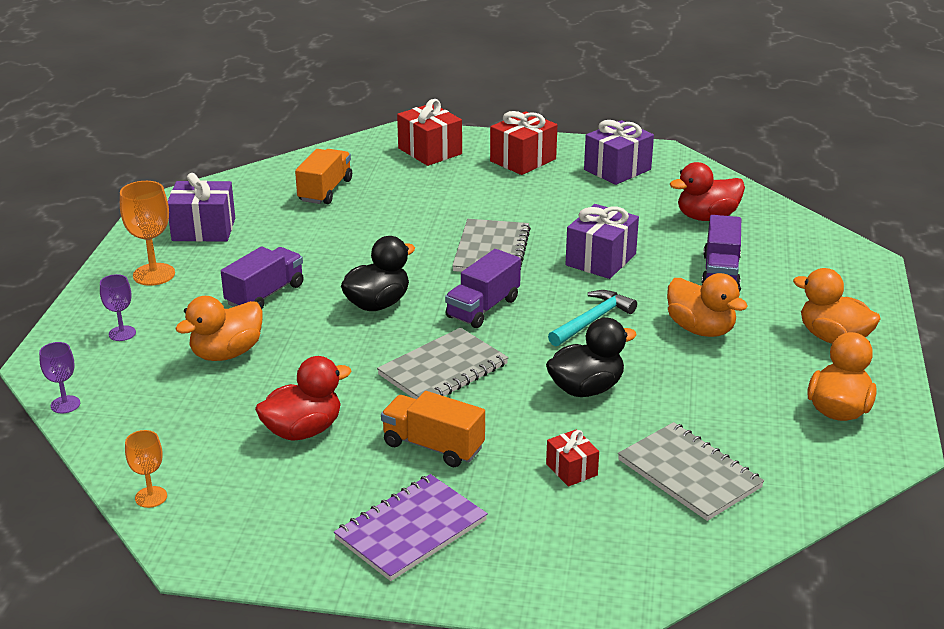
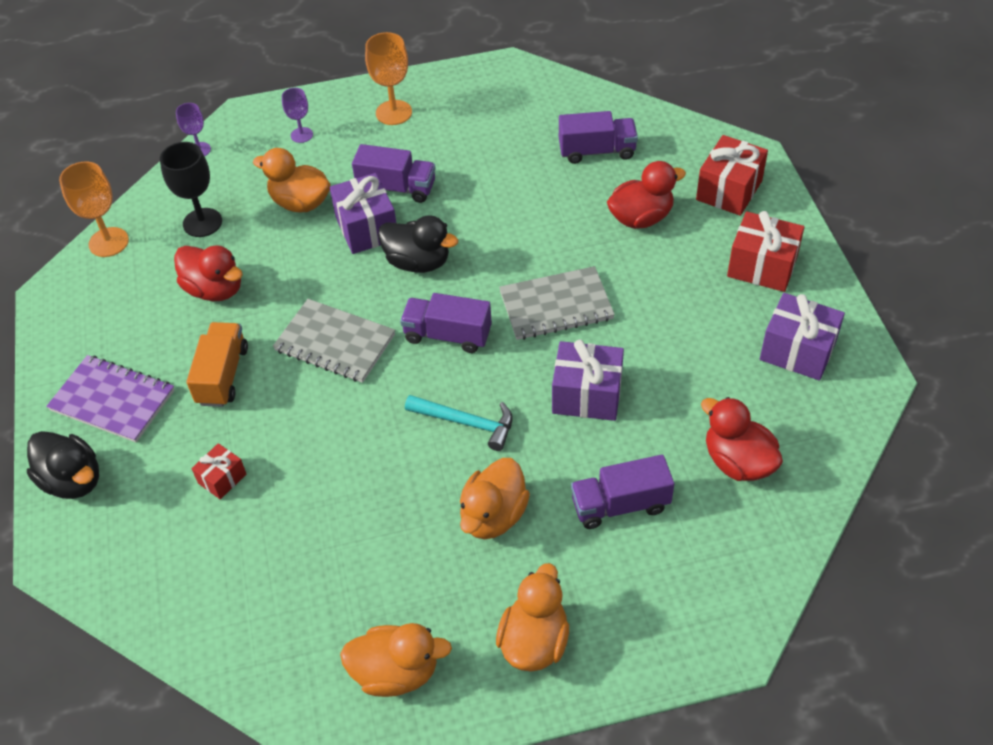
camera: 70 degrees right, 20 degrees up
(151, 497) = (108, 242): orange goblet -> orange goblet, size x1.66
(190, 422) = (202, 222): none -> black goblet
(204, 229) = (480, 108): purple gift -> purple gift (367, 228)
(325, 191) = (597, 151): orange truck -> purple truck
(425, 192) = (641, 218): none -> red duck
(586, 389) = (347, 453): black duck -> black duck (73, 480)
(689, 474) = (244, 567): grey notebook -> none

